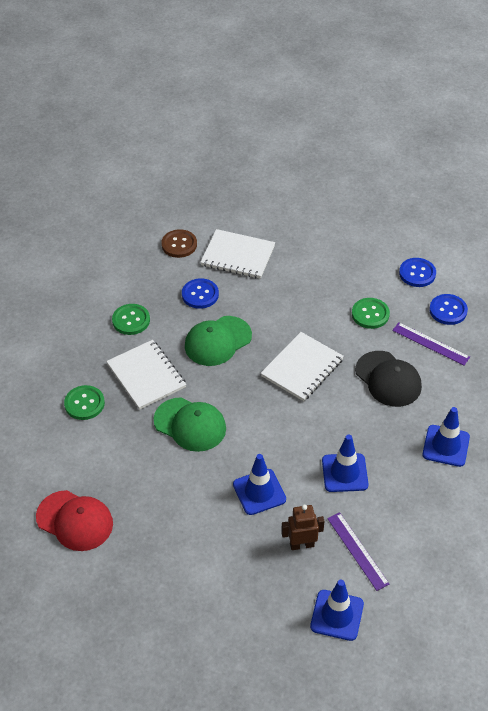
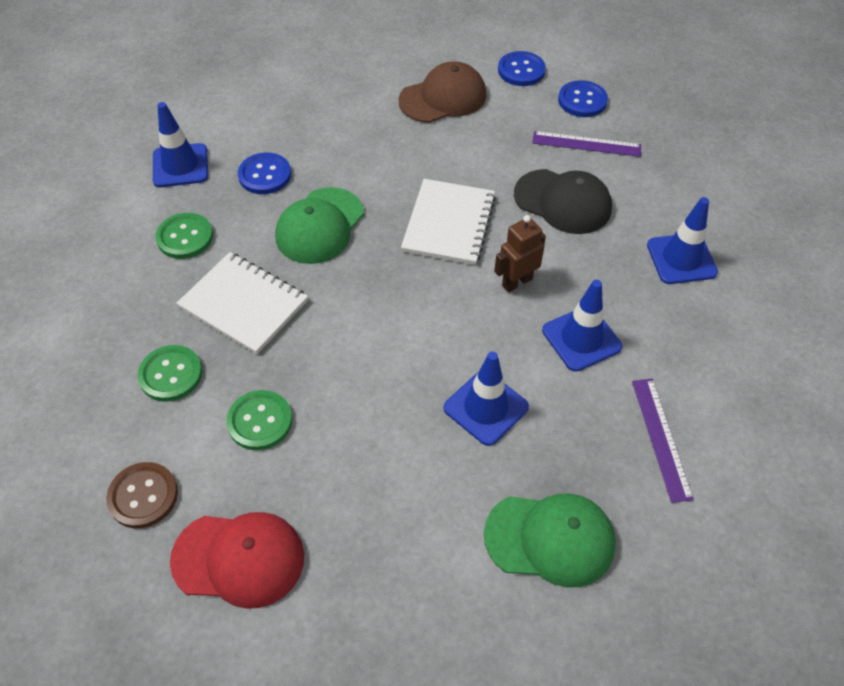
camera: 25 degrees left, 5 degrees up
(179, 244) = (204, 122): brown button -> brown button (143, 496)
(190, 425) = (340, 349): green cap -> green cap (550, 539)
(238, 255) = (290, 113): white notebook -> none
(302, 544) = (584, 459): brown robot -> brown robot (517, 282)
(337, 615) = (690, 542): blue traffic cone -> blue traffic cone (180, 166)
(349, 277) = (443, 98): none -> brown cap
(357, 551) = (661, 438): purple ruler -> purple ruler turned 45 degrees clockwise
(370, 314) = (494, 132): green button -> green button (260, 421)

